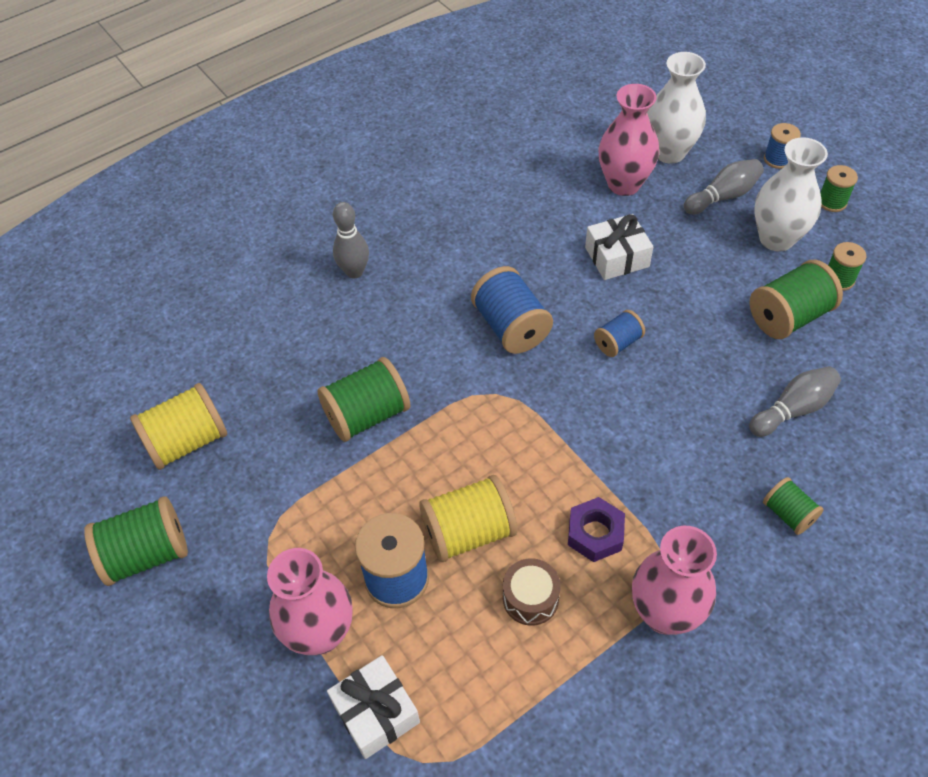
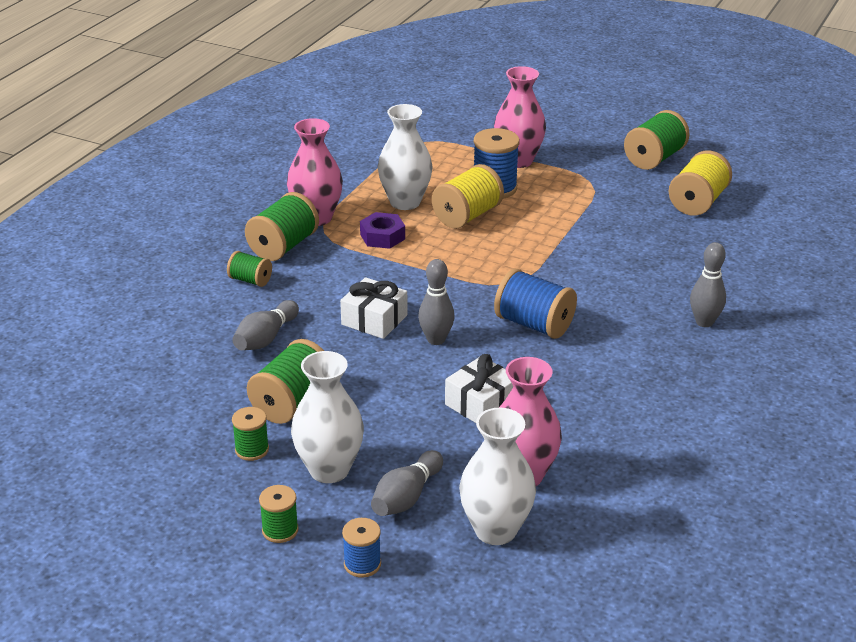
camera: 150 degrees right, 20 degrees down
(367, 415) = (592, 246): green spool -> green spool (283, 246)
(376, 712) = (459, 147): white gift -> white gift (374, 320)
(530, 598) = (405, 202): brown drum -> white vase
(617, 343) = (436, 340): blue spool -> grey bowling pin

